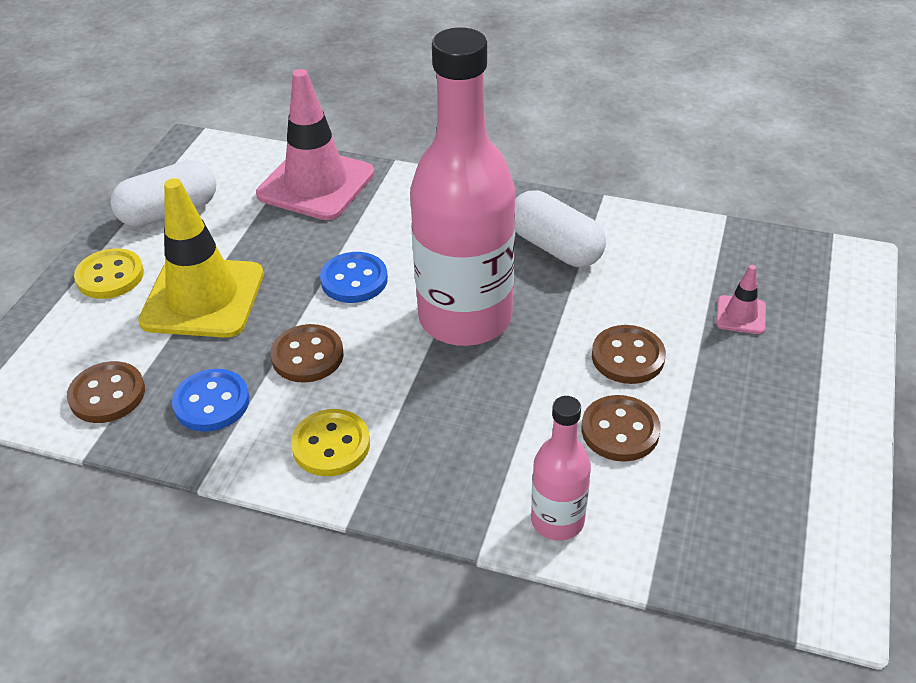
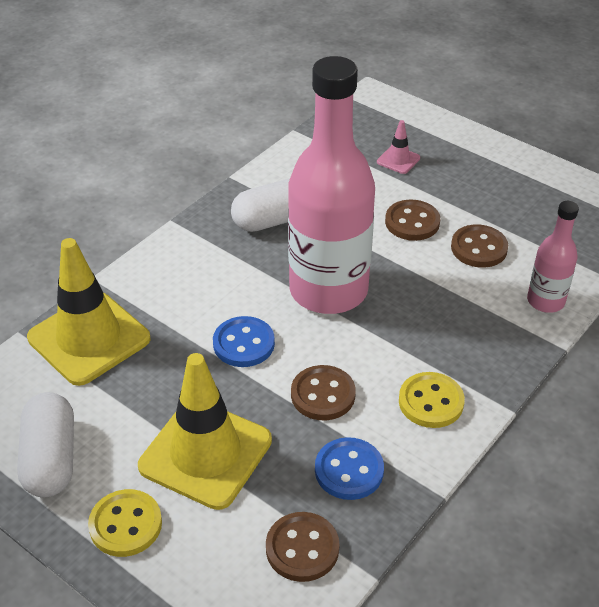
camera: 70 degrees left, 0 degrees up
(316, 184) = (89, 338): pink traffic cone -> yellow traffic cone

